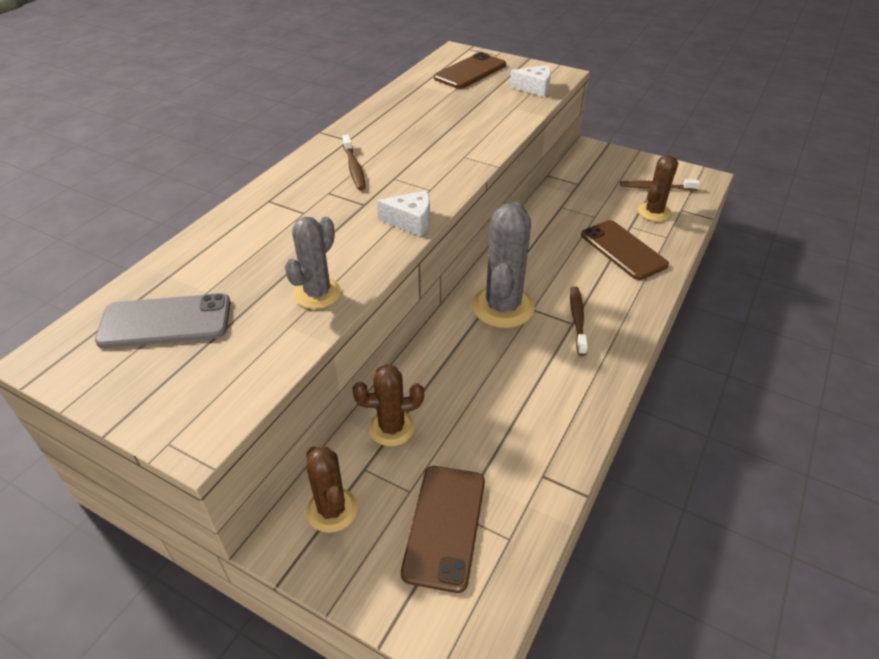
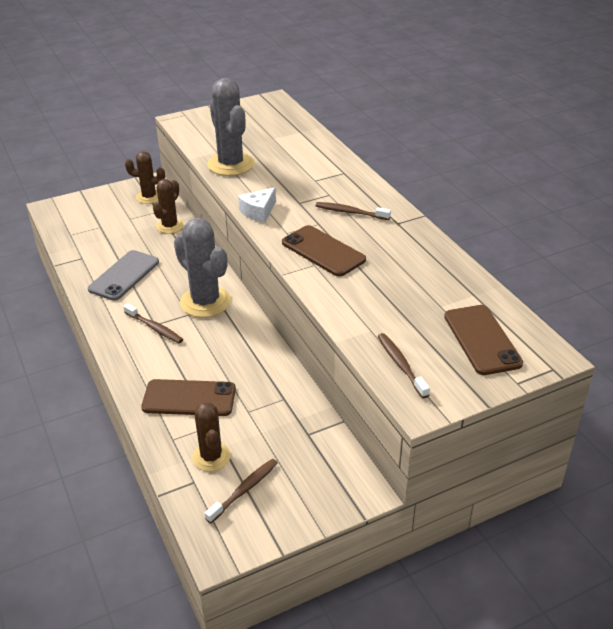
camera: 125 degrees right, 5 degrees down
(165, 321) = (262, 125): grey phone -> grey phone (124, 275)
(317, 293) = (231, 164): grey cactus -> grey cactus, size x1.63
(445, 526) = (100, 221): brown phone -> brown phone (323, 251)
(534, 88) = (401, 365): white cheese -> brown toothbrush

